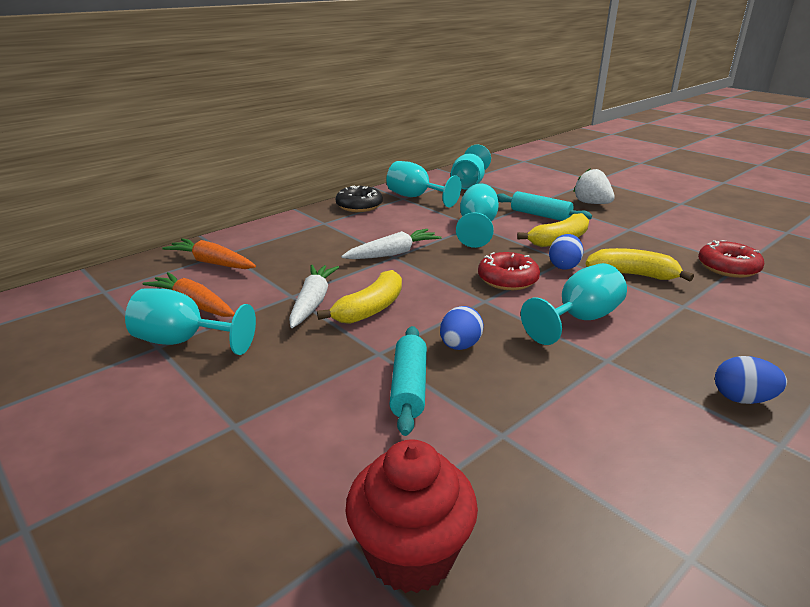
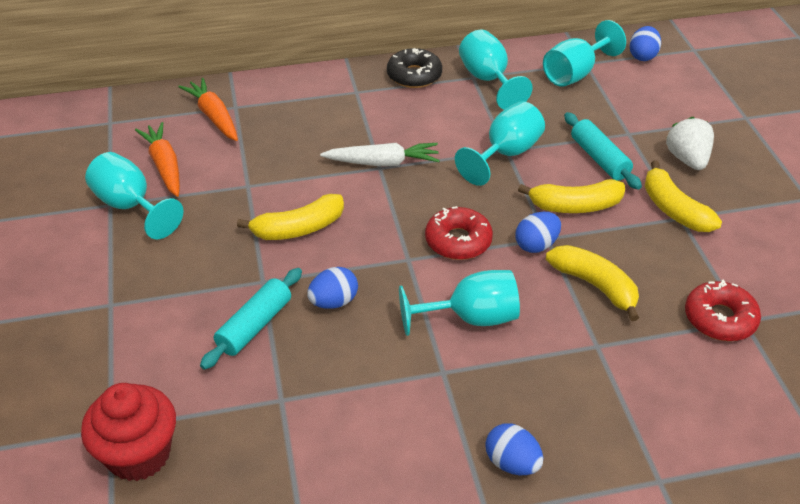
camera: 30 degrees right, 15 degrees up
(312, 302) = (258, 201): white carrot -> none
(499, 168) = (642, 56): none -> blue egg
(619, 226) = (673, 209): none -> yellow banana

